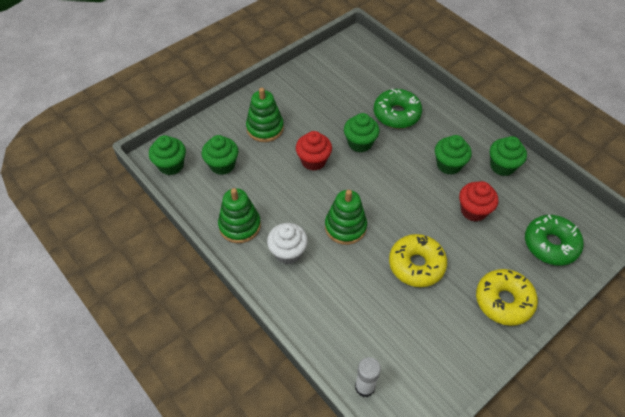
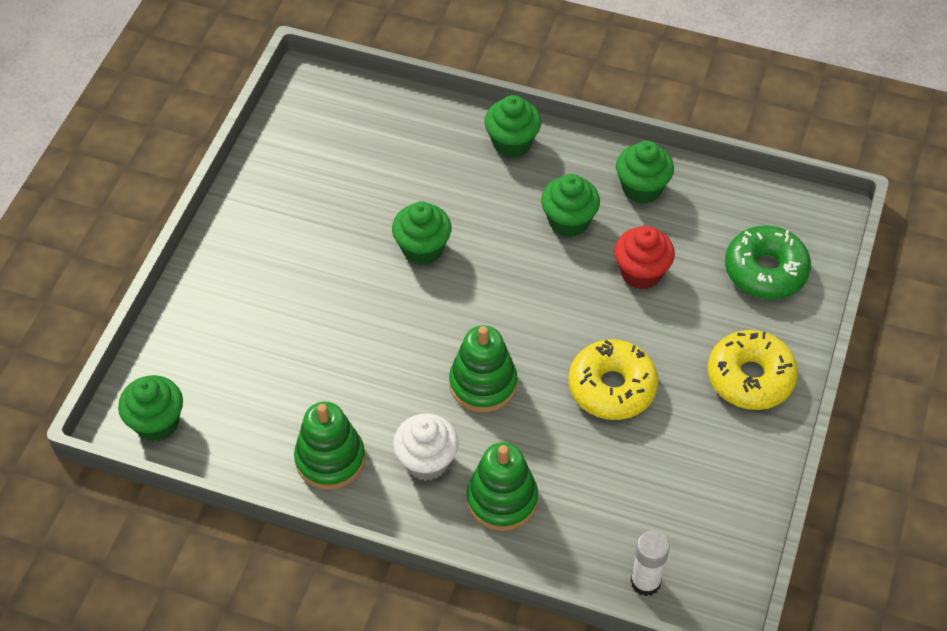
camera: 30 degrees left, 0 degrees up
(222, 165) = (238, 382): green cupcake -> green cupcake (512, 143)
(265, 128) = (263, 293): green stacking toy -> green stacking toy (502, 499)
(313, 161) = (372, 309): red cupcake -> none
(396, 114) = (447, 177): green donut -> none

